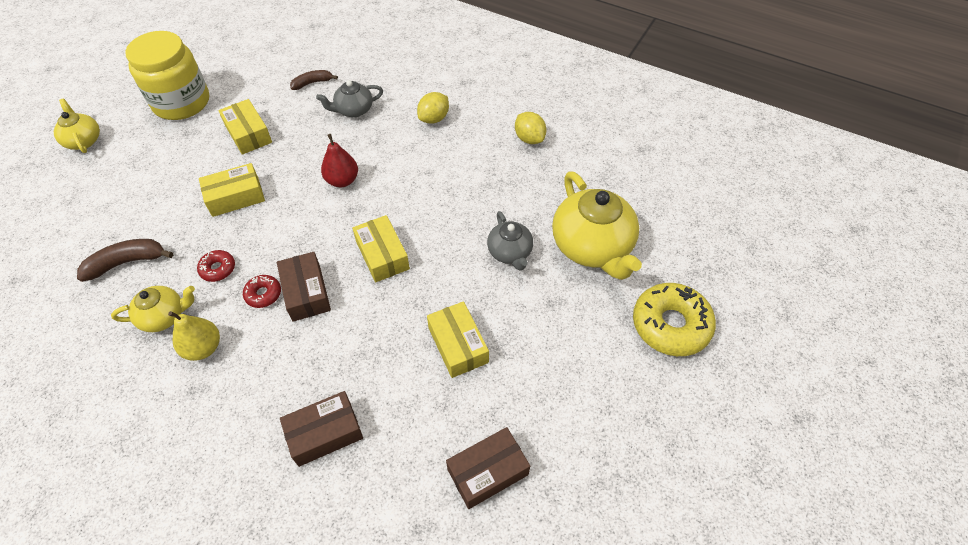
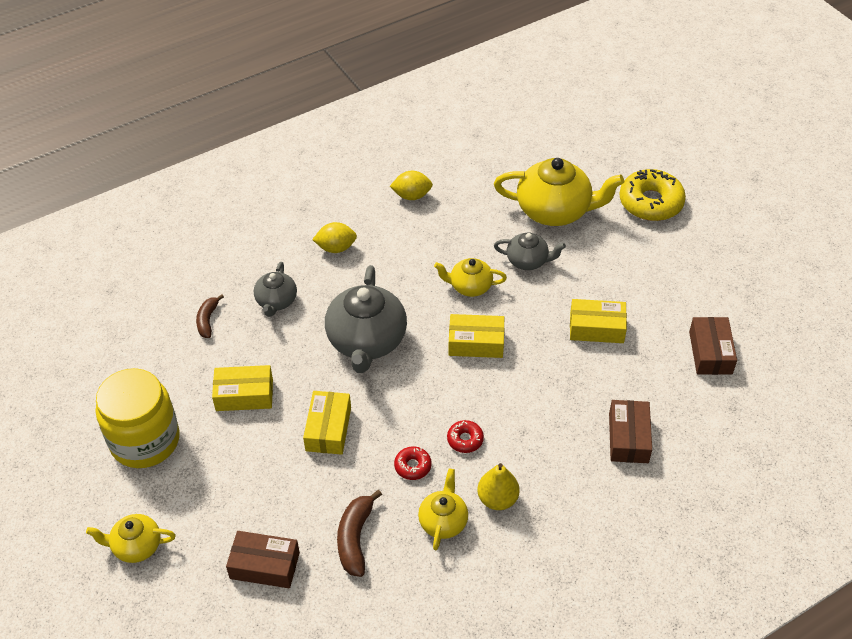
camera: 60 degrees left, 5 degrees down
(306, 292) = (483, 408): brown box -> brown box (265, 565)
(342, 180) = (366, 341): red pear -> grey teapot
(434, 118) = (336, 248): yellow lemon -> yellow lemon turned 75 degrees counterclockwise
(448, 223) = (470, 286): none -> yellow teapot

